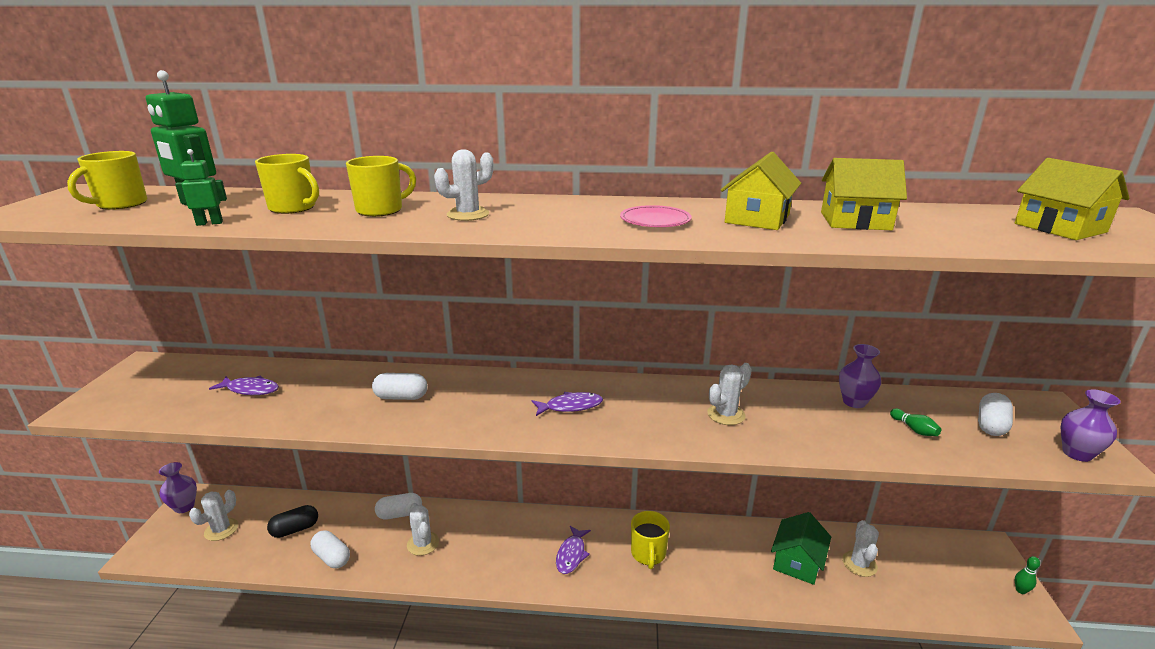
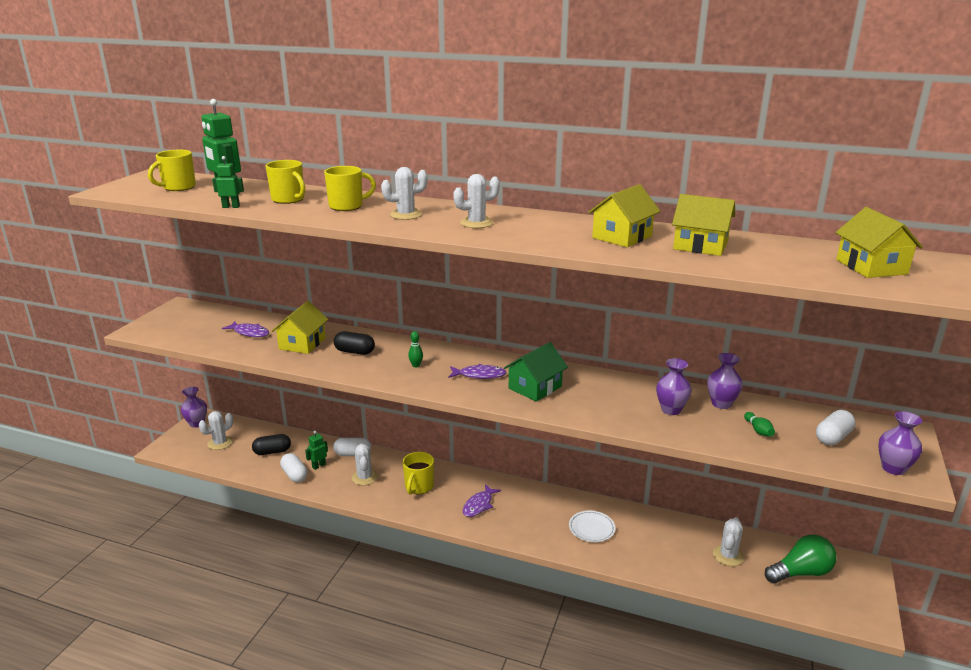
camera: 15 degrees right, 0 degrees up
(327, 395) = (302, 343): none -> yellow house
(360, 538) = (319, 466): none -> green robot
(401, 397) = (354, 352): white capsule -> black capsule
(648, 554) = (543, 516): yellow mug -> yellow mug (419, 487)
(655, 220) = (540, 231): pink plate -> none
(707, 559) = (591, 528): none -> white plate
(726, 414) = (602, 398): white cactus -> white cactus (476, 223)
(797, 562) = (671, 544): green house -> green house (535, 387)
(808, 418) = (671, 410): none -> purple vase
(937, 569) = (800, 572): none -> green light bulb
(1020, 590) = (871, 602): green bowling pin -> green bowling pin (416, 365)

